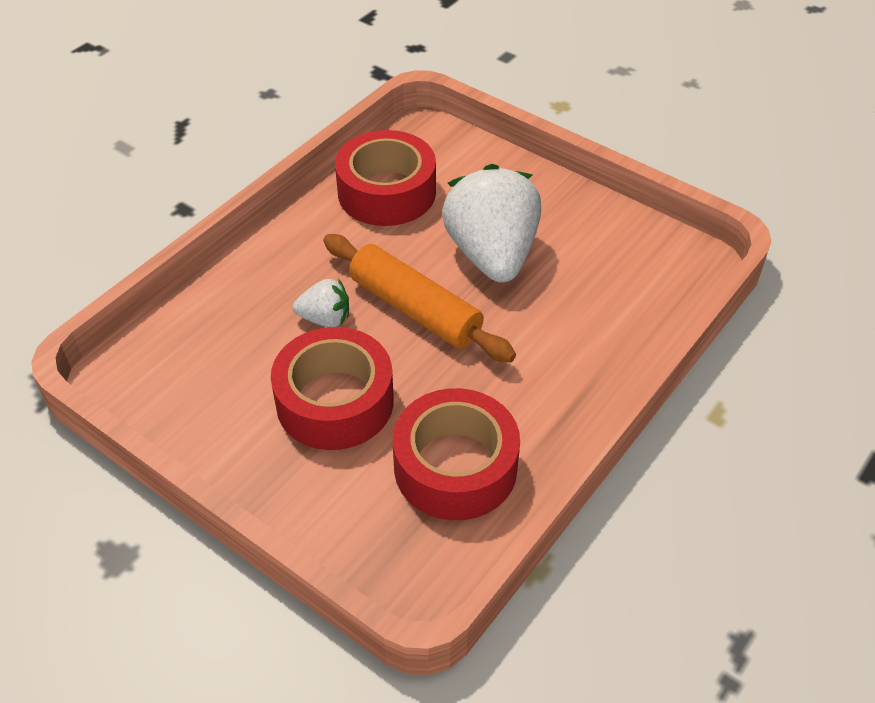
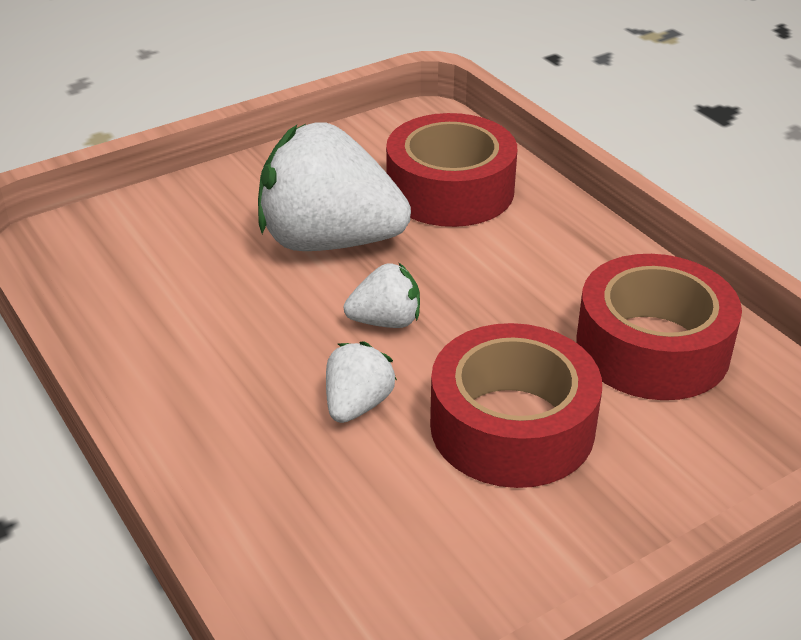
camera: 70 degrees left, 10 degrees down
(386, 192) = (150, 298): red tape -> red tape (450, 190)
(415, 309) = (386, 321): orange rolling pin -> white strawberry

